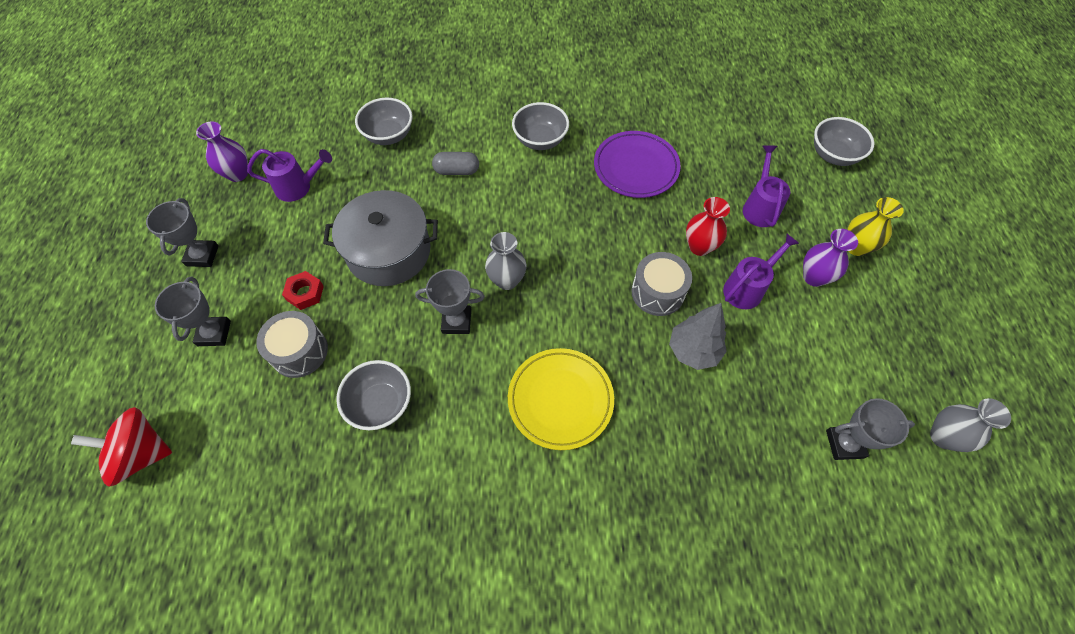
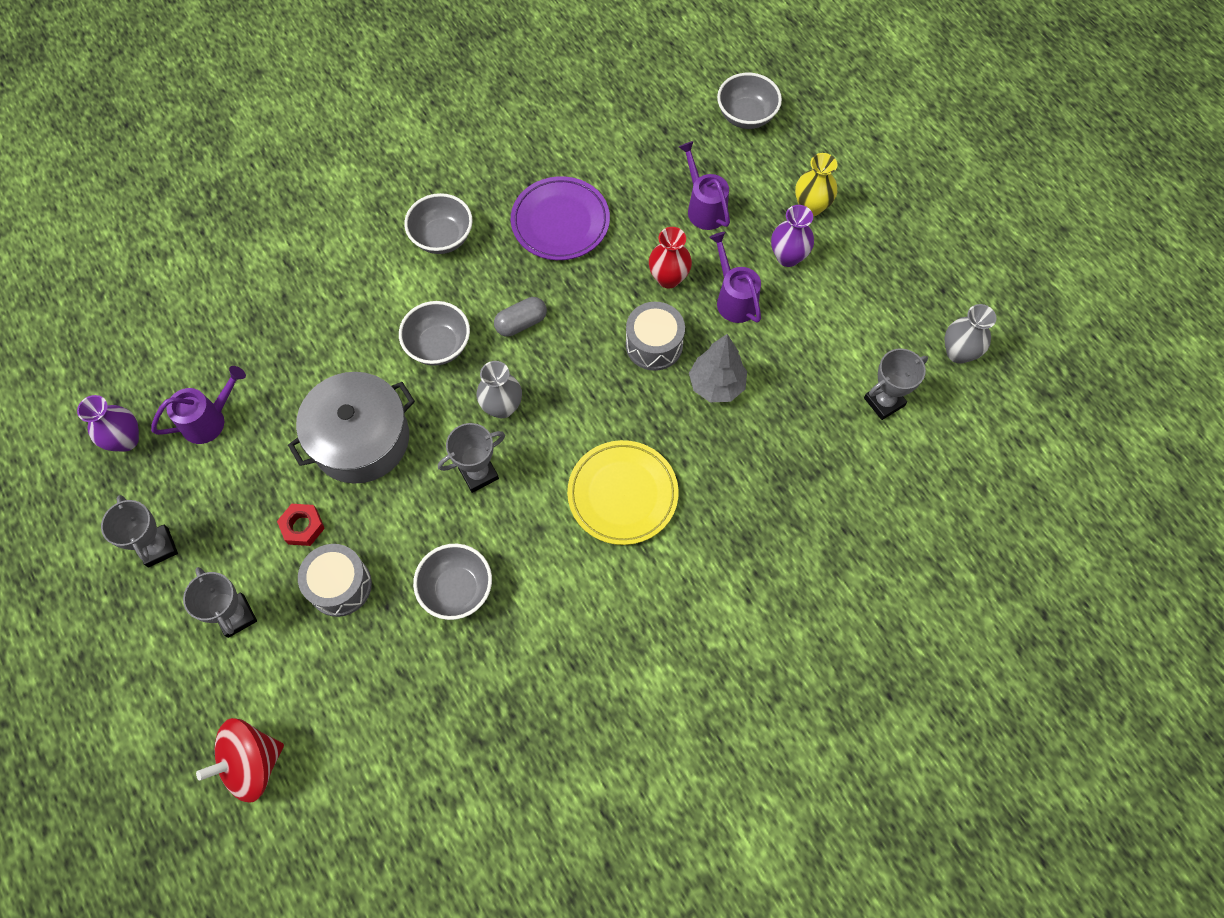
camera: 30 degrees left, 5 degrees up
(389, 135) = (270, 311): grey bowl -> grey bowl (438, 346)
(457, 171) = (374, 316): grey capsule -> grey capsule (521, 323)
(747, 288) = (734, 298): purple watering can -> purple watering can turned 45 degrees counterclockwise

